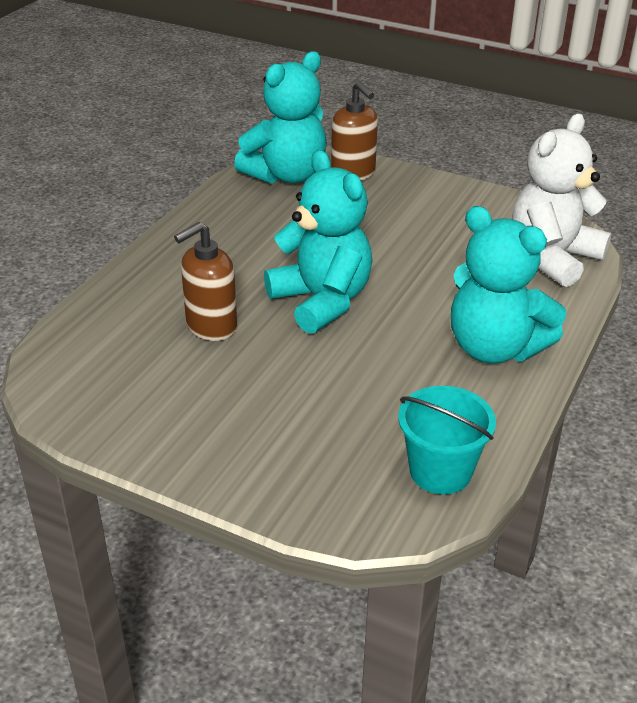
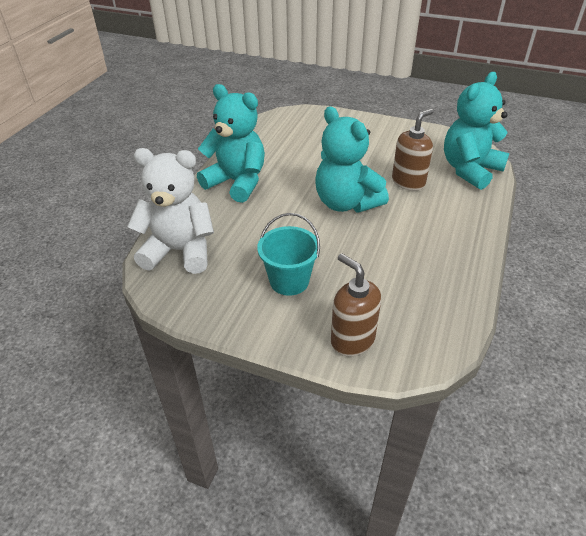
camera: 175 degrees right, 5 degrees up
(286, 175) = (419, 331): turquoise teddy bear -> turquoise teddy bear (469, 170)
(440, 471) = (271, 129): turquoise bucket -> turquoise bucket (289, 281)
(552, 257) = (179, 251): white teddy bear -> white teddy bear turned 120 degrees counterclockwise

